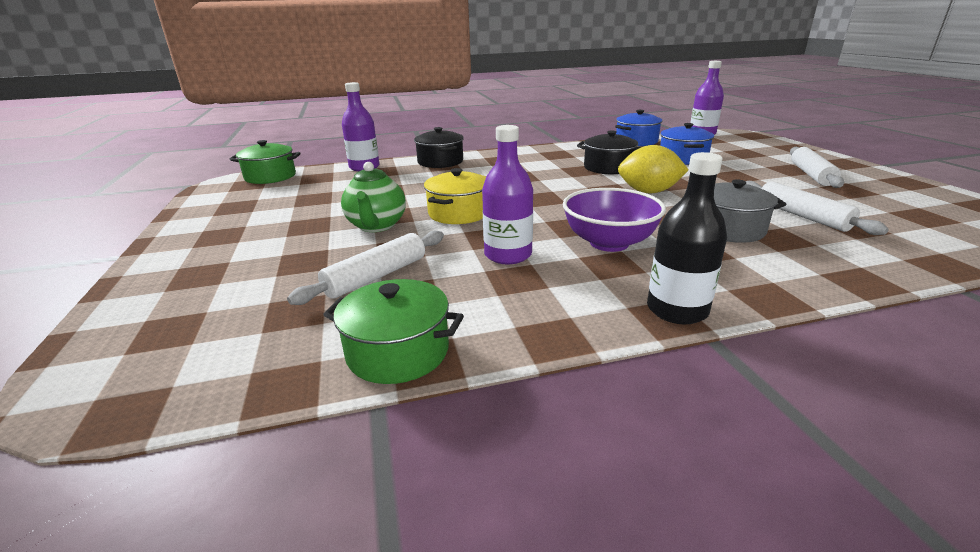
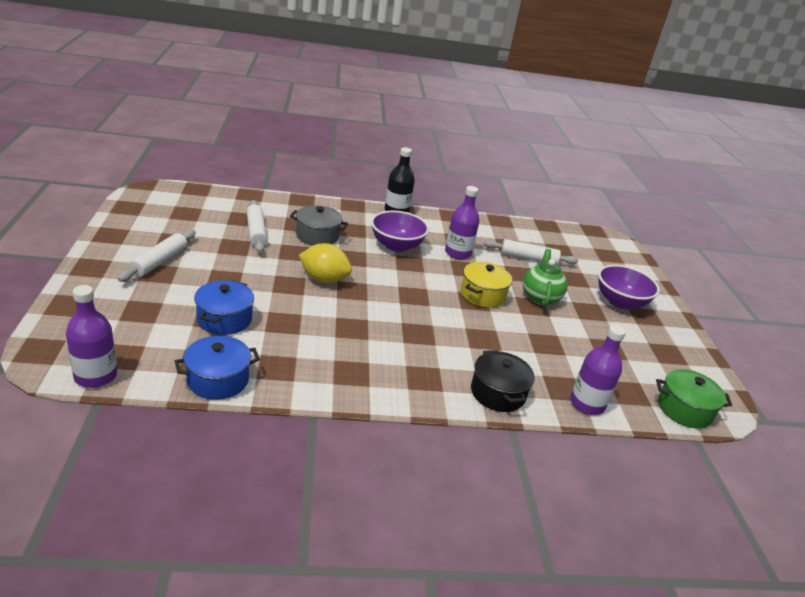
camera: 175 degrees left, 5 degrees up
(245, 244) = (620, 302): none -> purple bowl
(376, 276) = (528, 258): white rolling pin -> white rolling pin turned 45 degrees clockwise
(398, 352) = (510, 225): green pot -> none
(608, 167) = (320, 324): black pot -> none

